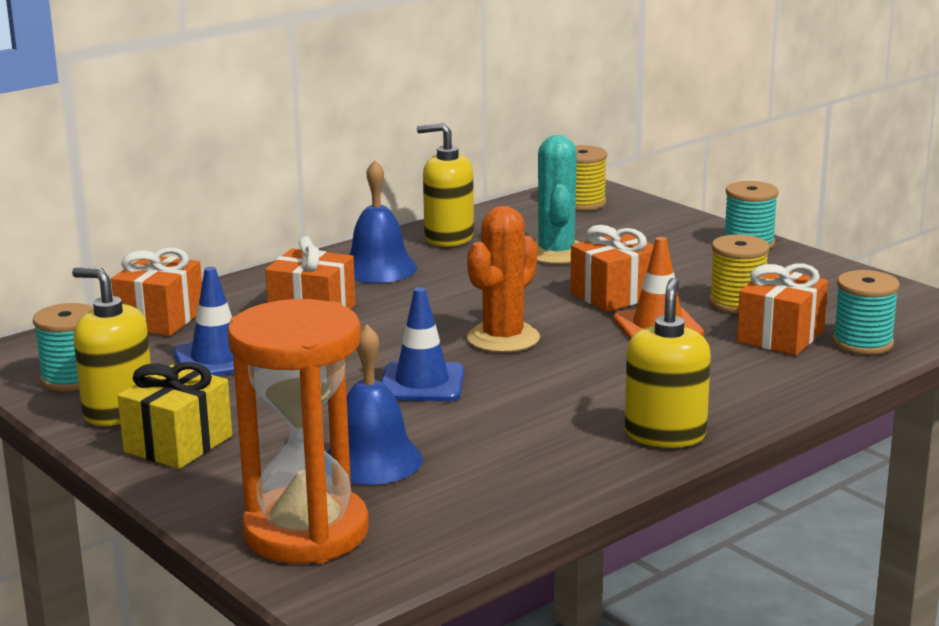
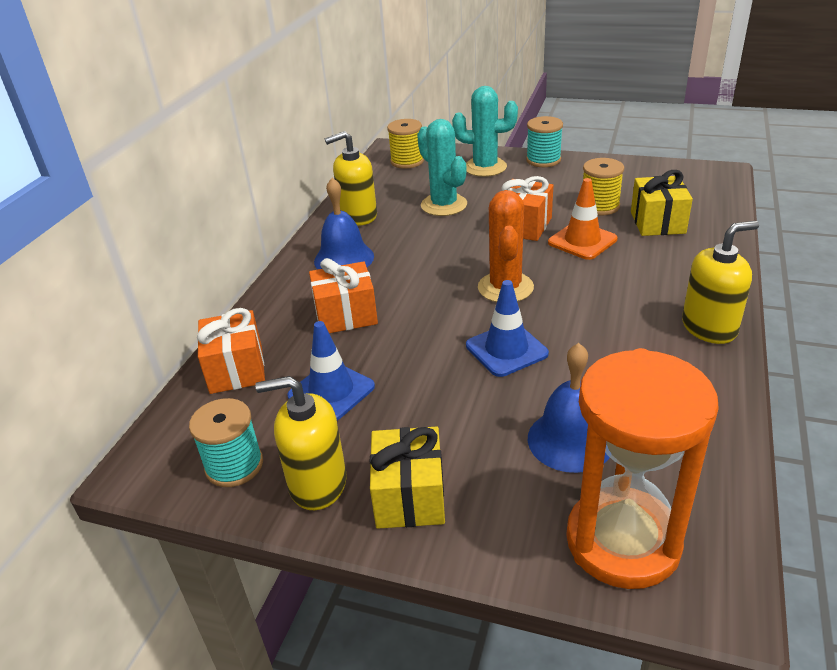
camera: 30 degrees left, 15 degrees up
(664, 232) = (485, 167): none -> turquoise cactus
(665, 434) = (709, 327): yellow soap dispenser -> yellow soap dispenser turned 90 degrees clockwise
(780, 336) = (657, 222): orange gift -> yellow gift
(862, 343) = (704, 211): turquoise spool -> none

